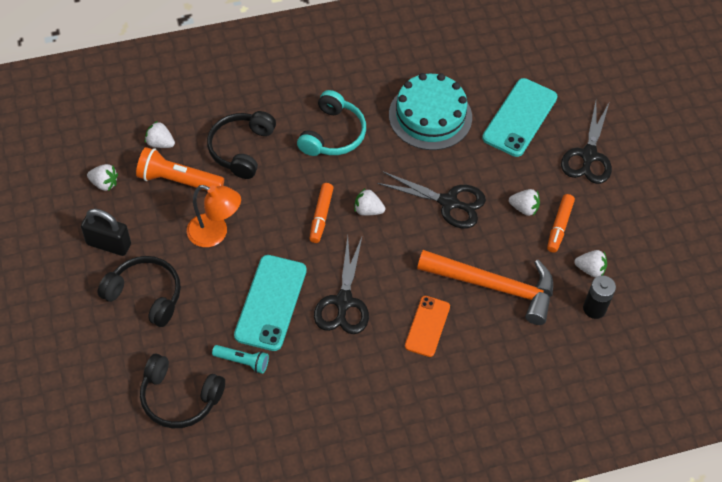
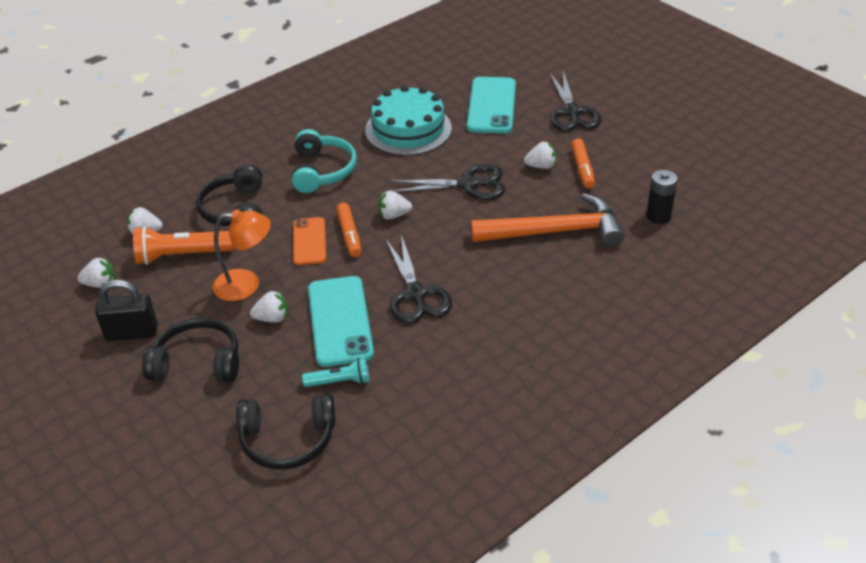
camera: 20 degrees left, 15 degrees down
(427, 326) = (512, 284): orange phone -> orange phone (309, 241)
(590, 269) = (633, 189): white strawberry -> white strawberry (272, 318)

